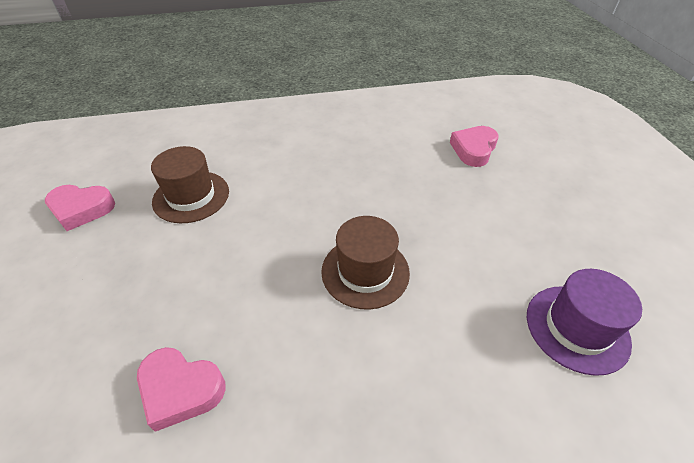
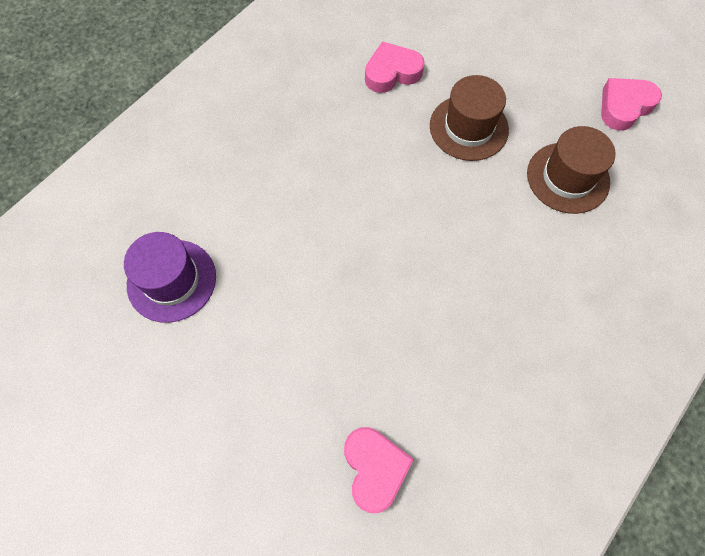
camera: 140 degrees right, 20 degrees up
(365, 271) = (357, 215): brown hat -> brown hat (468, 127)

